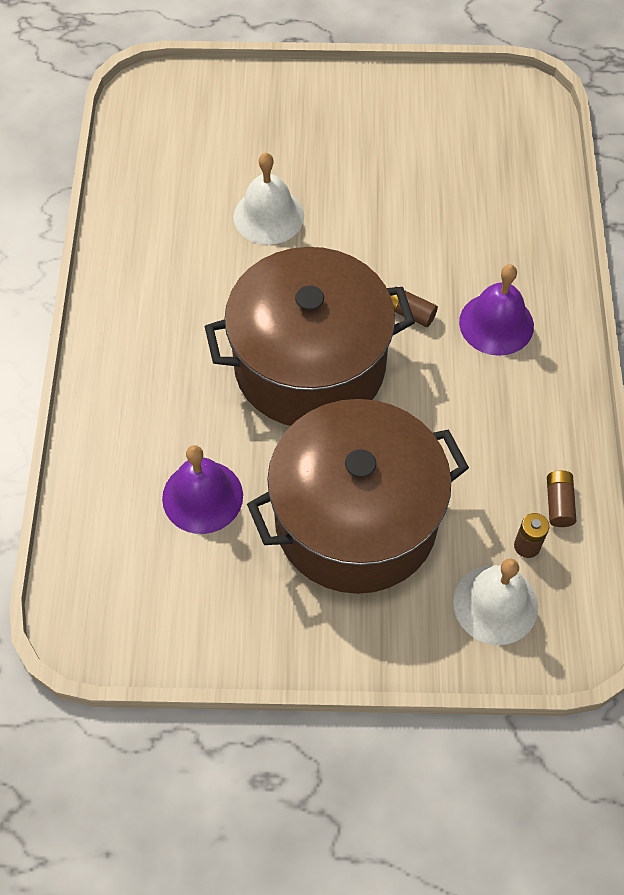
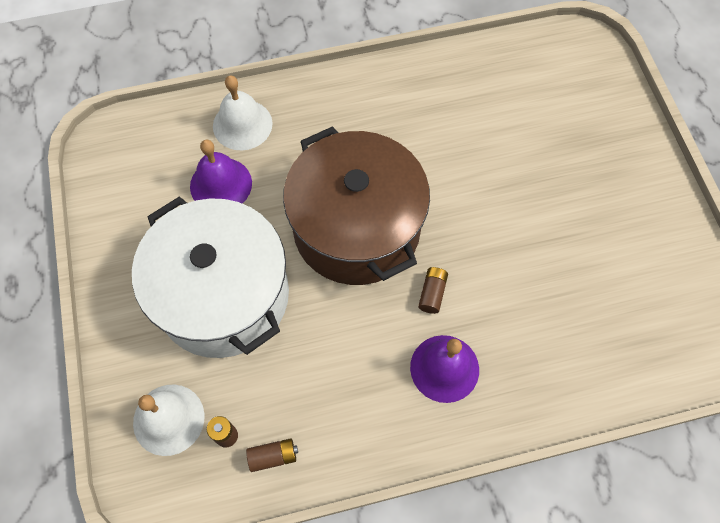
camera: 75 degrees right, 5 degrees up
(268, 216) = (493, 162): white bell -> white bell (242, 124)
(356, 520) = (223, 295): brown pot -> white pot

